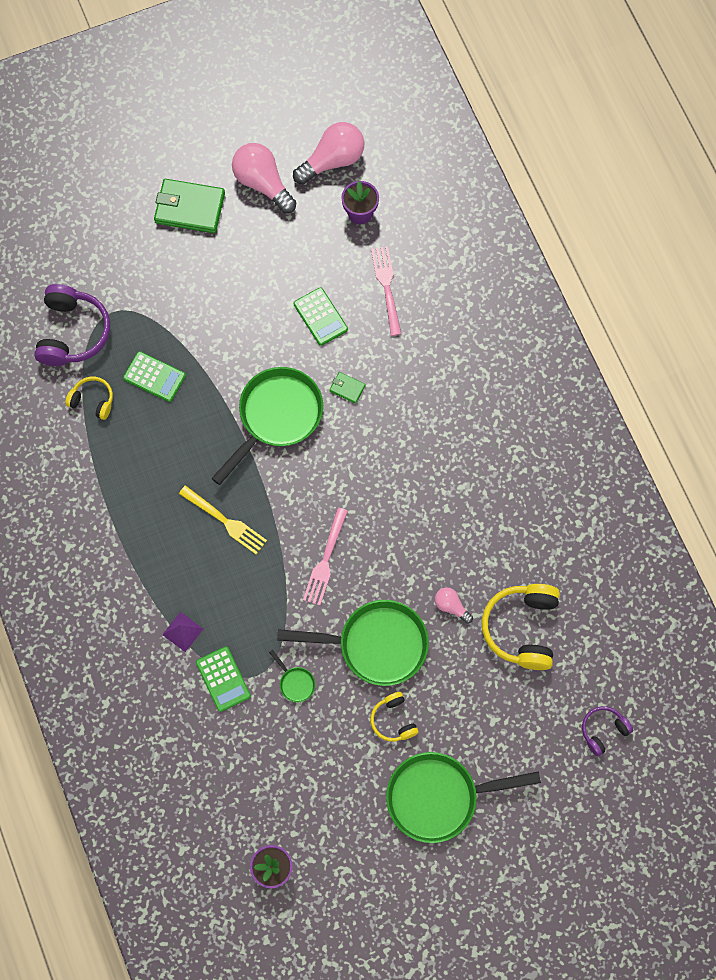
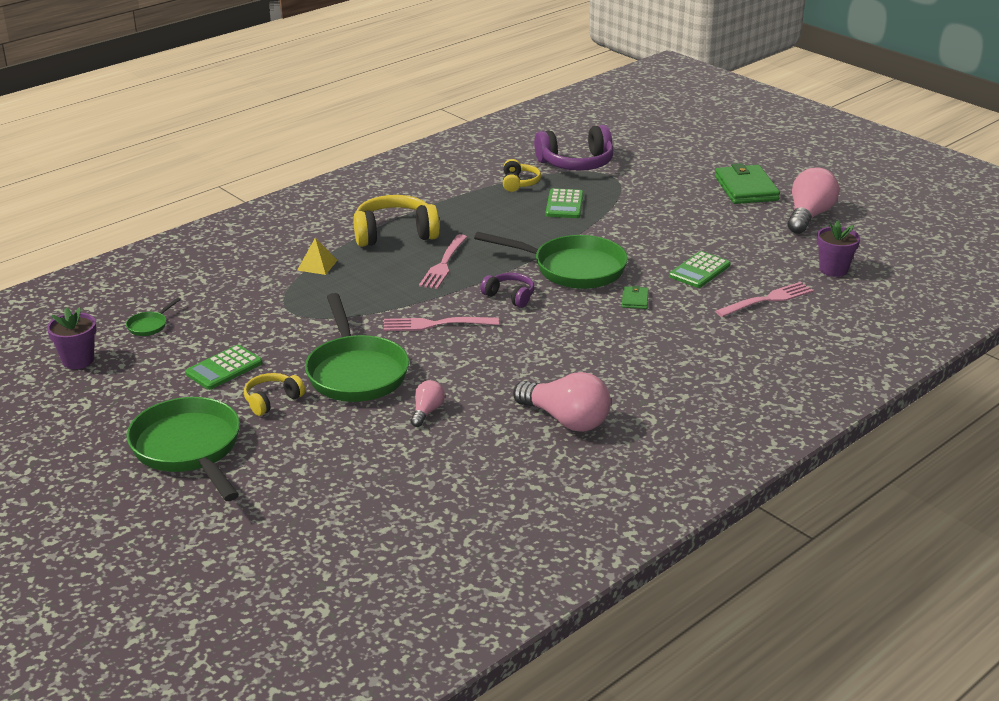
camera: 70 degrees right, 40 degrees down
(182, 631) = (317, 265): purple pyramid -> yellow pyramid
(223, 679) = (277, 294): green calculator -> green calculator (224, 368)
(225, 521) = (443, 264): yellow fork -> pink fork
(295, 683) = (290, 333): green pan -> green pan (149, 325)
(333, 160) = (873, 245): pink light bulb -> pink light bulb (566, 420)
(522, 628) = (426, 467): yellow headphones -> yellow headphones (395, 234)
(603, 731) = (320, 561): purple headphones -> purple headphones (510, 296)

